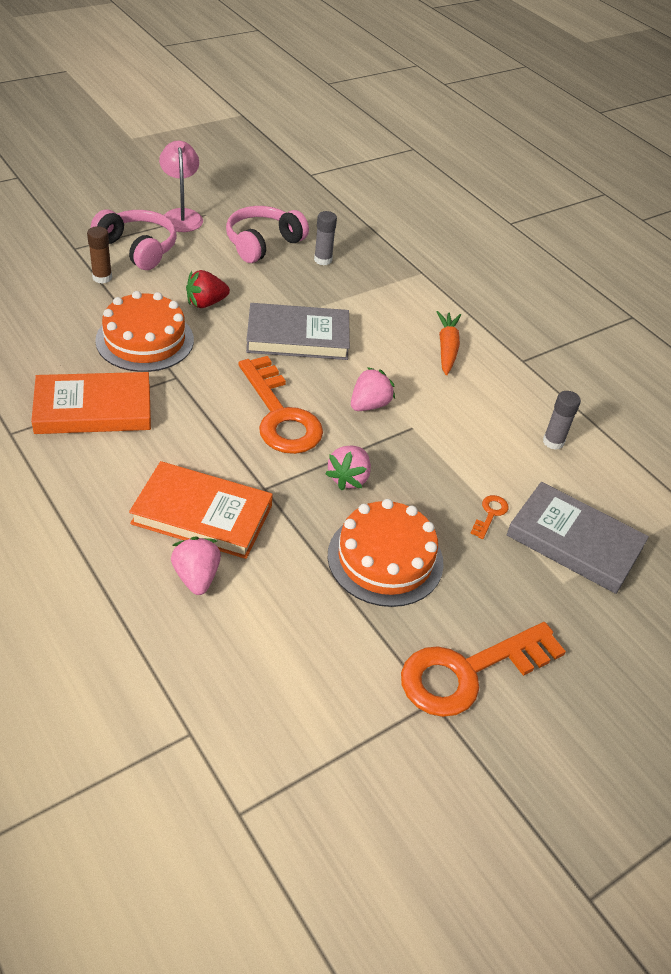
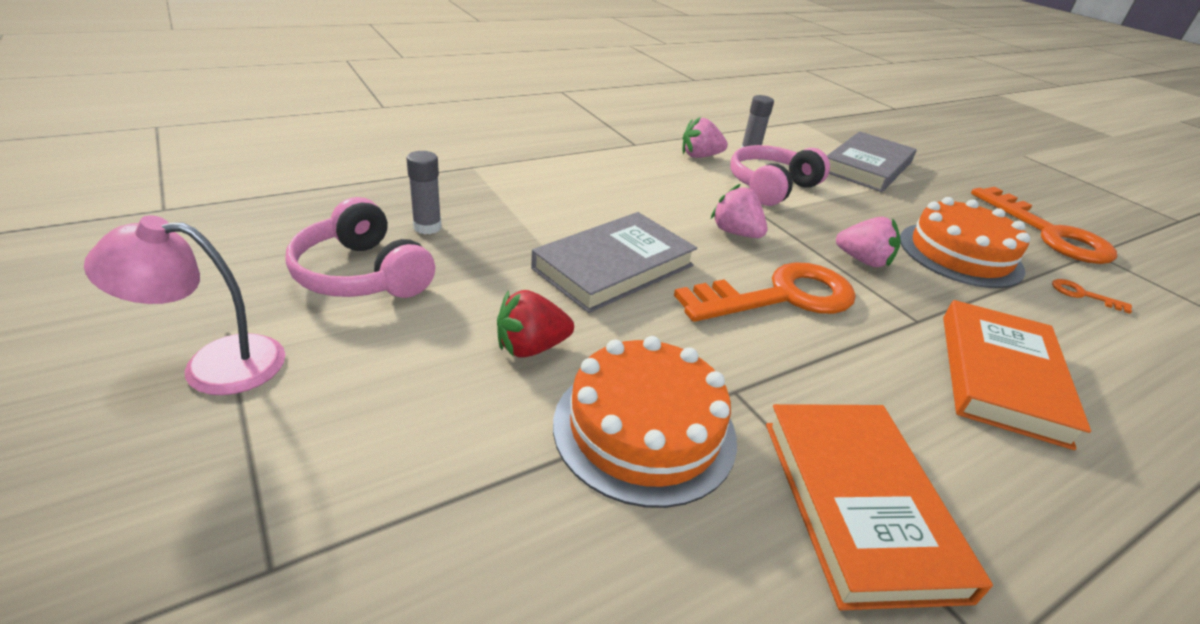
camera: 85 degrees left, 10 degrees down
(102, 277) = (424, 502): brown glue stick -> none
(138, 248) = (319, 436): pink headphones -> pink headphones (771, 187)
(196, 577) = (1102, 386): pink strawberry -> pink strawberry (700, 156)
(206, 303) = (531, 347): red strawberry -> red strawberry turned 90 degrees clockwise
(298, 337) = (613, 267): grey book -> grey book turned 45 degrees clockwise
(447, 348) = (622, 175): orange carrot -> none
(490, 514) = (861, 195): orange key -> orange key (1082, 295)

